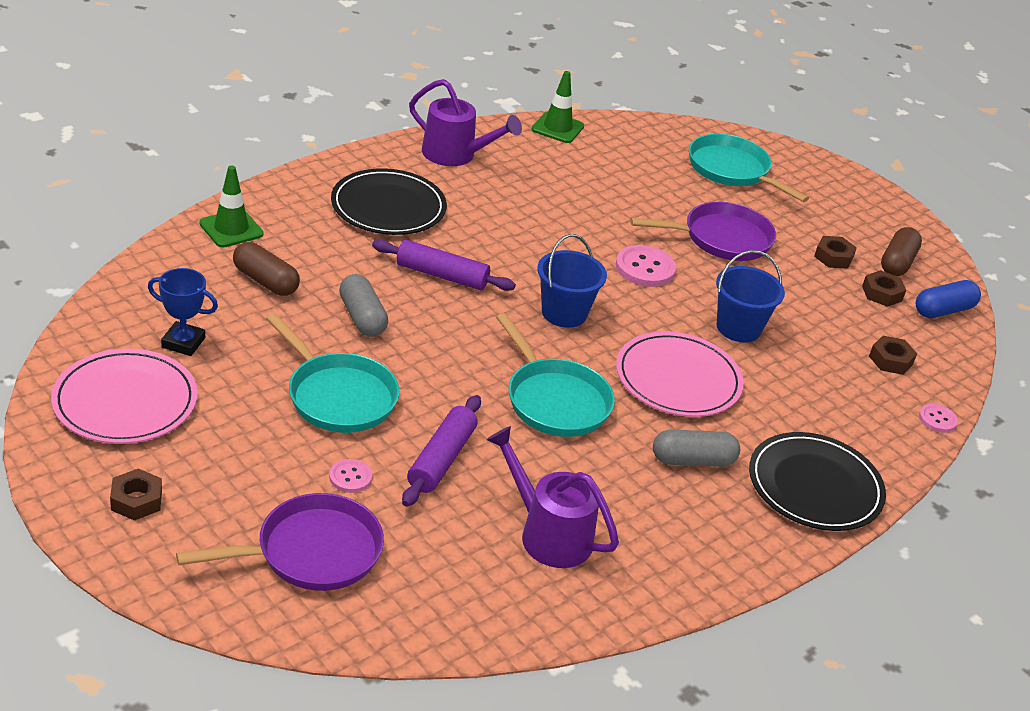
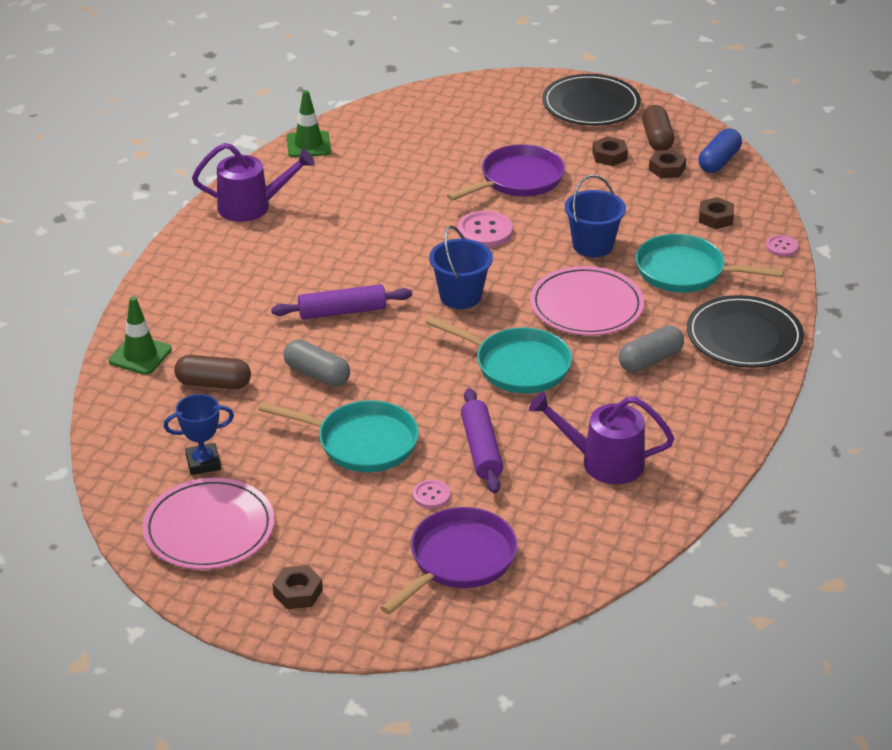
camera: 25 degrees left, 0 degrees up
(388, 207) = (244, 276): black plate -> black plate (591, 105)
(732, 170) = (474, 118): turquoise pan -> turquoise pan (686, 272)

